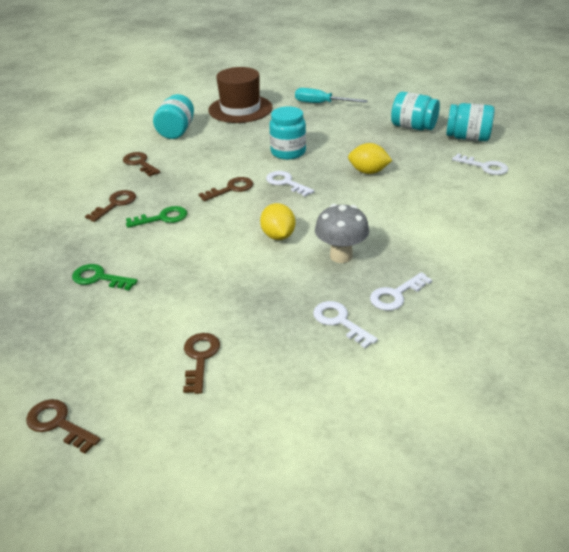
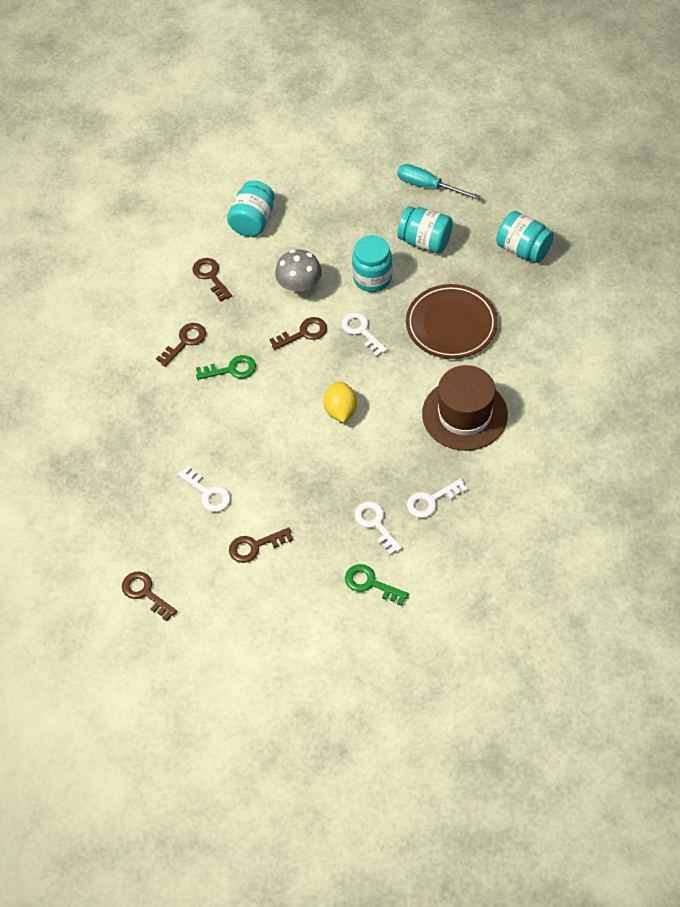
camera: 10 degrees right, 20 degrees up
(99, 278) = (171, 444): green key -> green key (370, 583)
(200, 358) = (255, 546): brown key -> brown key turned 120 degrees counterclockwise
(240, 109) = (330, 185): brown hat -> brown hat (464, 414)
(341, 256) = (394, 446): grey mushroom -> grey mushroom (300, 290)
(368, 172) = (451, 324): yellow lemon -> brown plate
(467, 138) = (577, 279): turquoise jar -> turquoise jar (425, 241)
(484, 167) = (577, 332): white key -> white key (208, 493)

